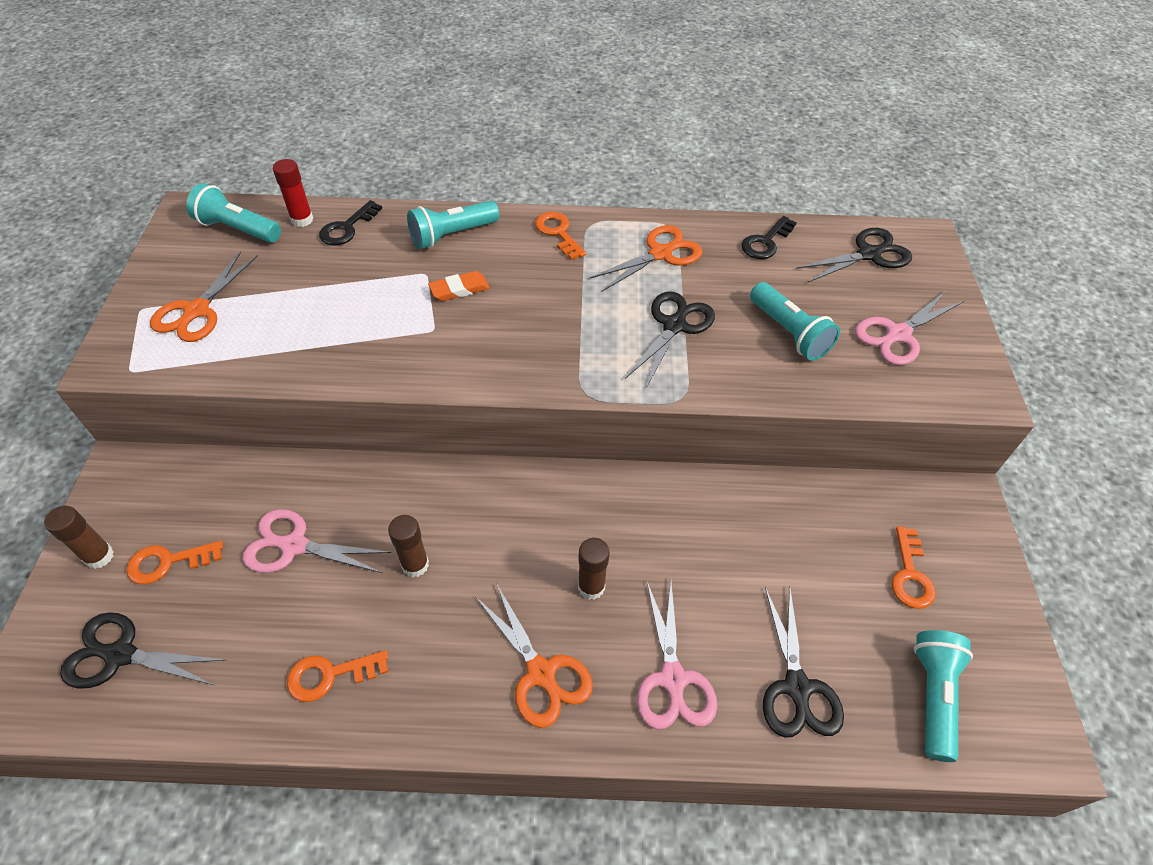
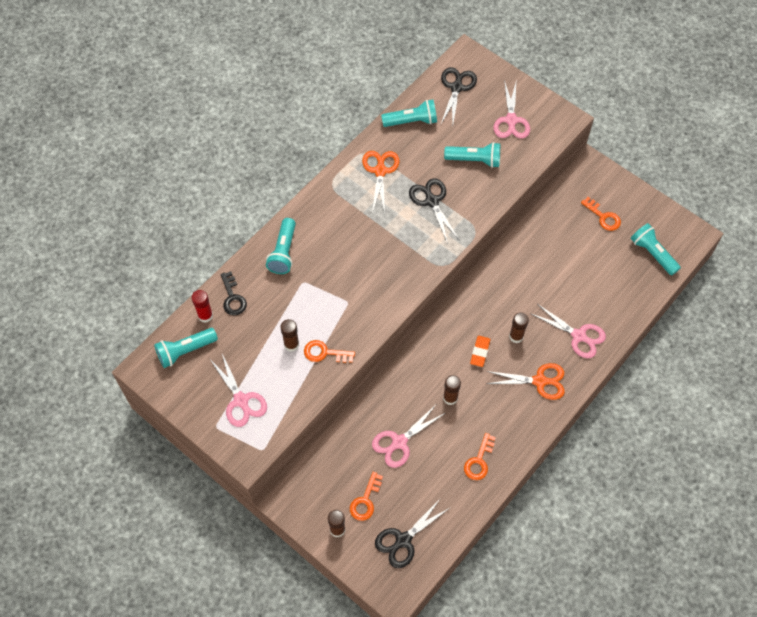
camera: 50 degrees left, 10 degrees up
(196, 311) = (241, 401): orange scissors -> pink scissors
(320, 312) = (291, 344): none -> brown glue stick
(459, 289) = (329, 274): orange eraser -> orange eraser (480, 352)
(558, 233) = (325, 204): orange key -> orange key (325, 353)
(766, 242) = (411, 121): black key -> turquoise flashlight
(797, 689) = (615, 296): black scissors -> none

